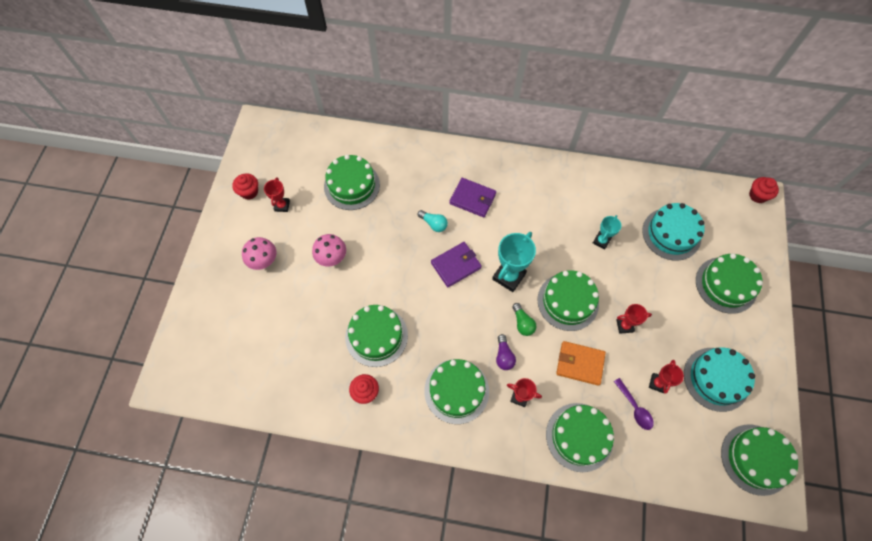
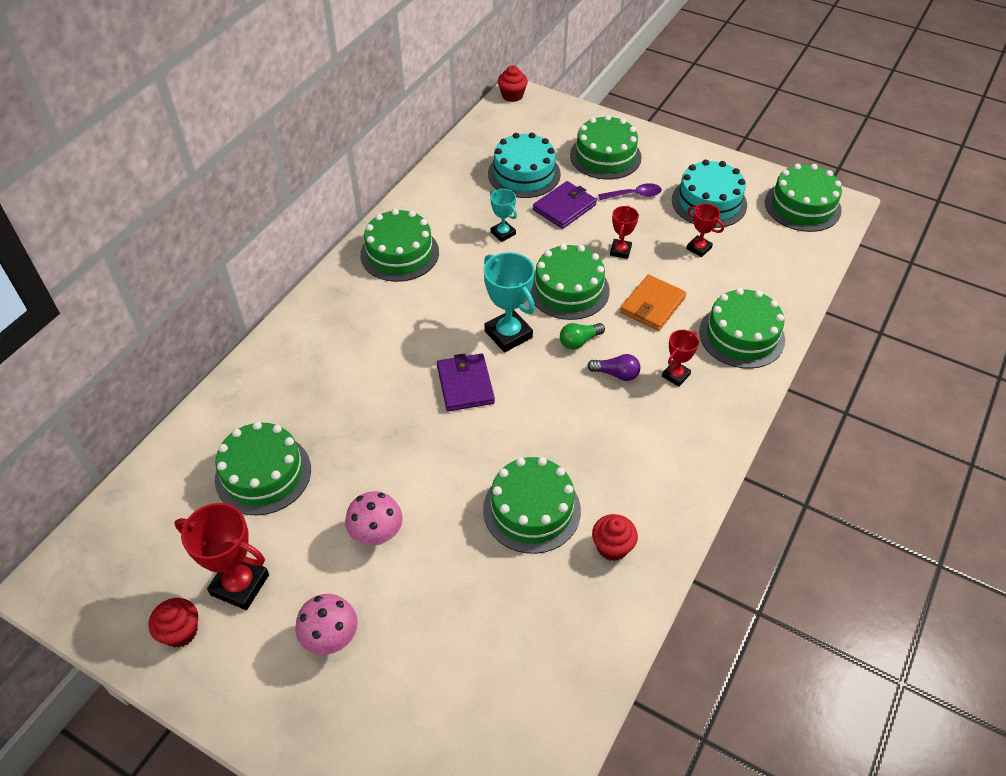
camera: 70 degrees left, 15 degrees down
(282, 206) = (240, 585): red trophy -> red trophy, size x1.75
(433, 224) = (388, 390): turquoise light bulb -> none
(456, 391) = (646, 438): green cake -> green cake (399, 253)
(472, 199) = (373, 336): purple wallet -> purple wallet (564, 207)
(522, 323) = (579, 341): green light bulb -> green light bulb turned 150 degrees clockwise
(634, 408) = (721, 276): purple spoon -> purple spoon (634, 195)

